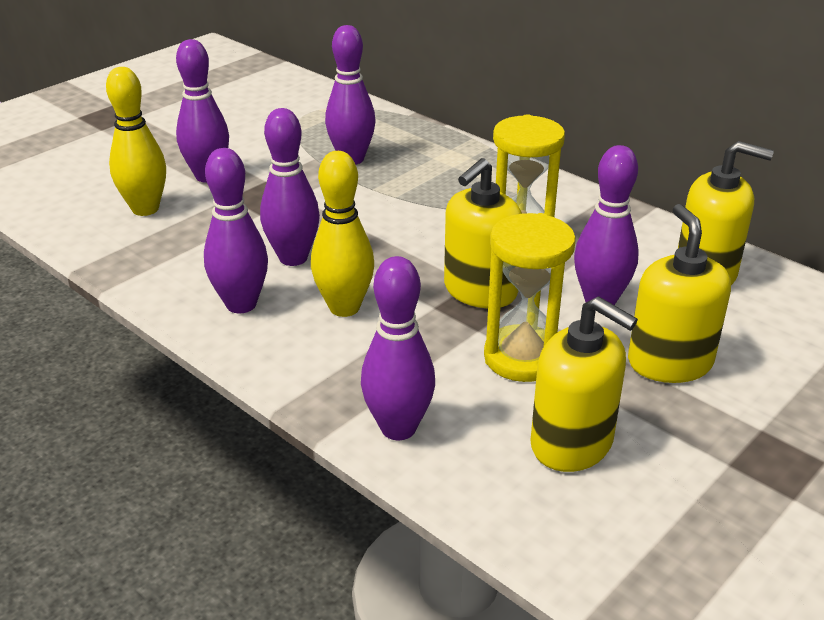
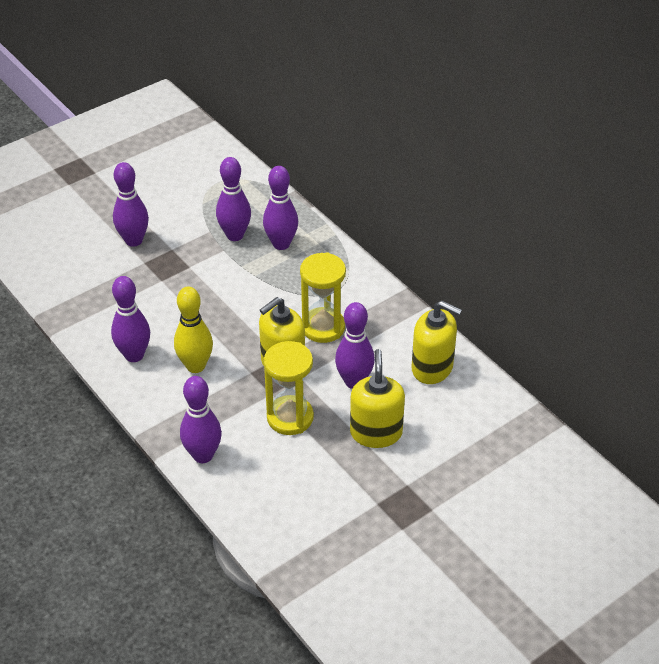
camera: 10 degrees right, 10 degrees up
(145, 209) = (88, 267): yellow bowling pin -> none
(293, 258) = (174, 322): purple bowling pin -> purple bowling pin (281, 244)
(572, 443) = (295, 478): yellow soap dispenser -> none

